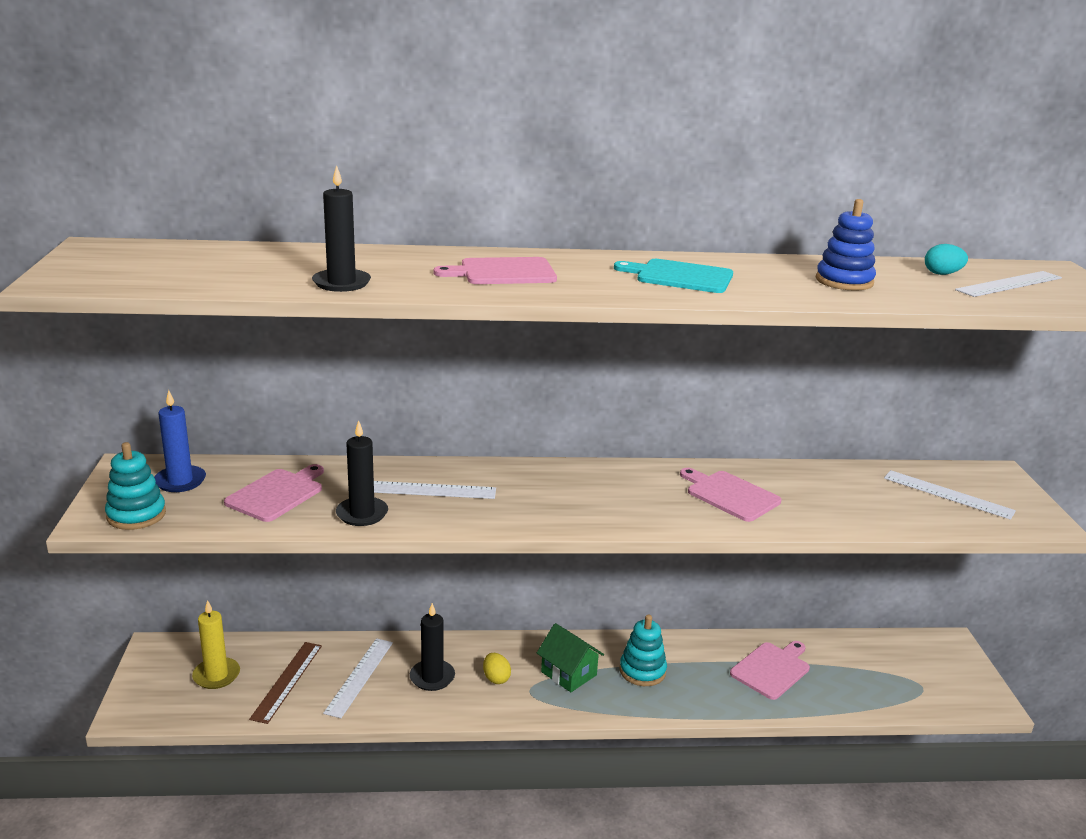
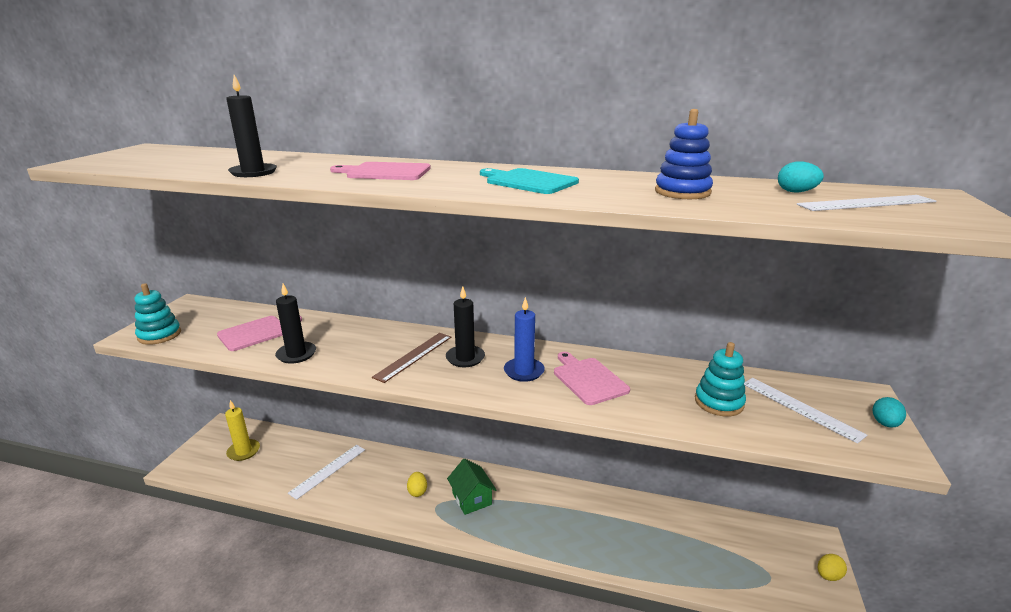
camera: 20 degrees right, 0 degrees up
(180, 481) = (208, 316): blue candle -> blue candle (524, 371)
(287, 681) = (282, 464): brown ruler -> brown ruler (414, 356)
(430, 490) = (359, 343): white ruler -> none
(432, 677) = (374, 481): black candle -> black candle (465, 358)
(642, 671) = (529, 508): turquoise stacking toy -> turquoise stacking toy (719, 402)
(772, 669) = (636, 530): pink cutting board -> none
(974, 674) = (828, 575): none -> yellow egg
(1025, 498) = (885, 424): none -> turquoise egg

